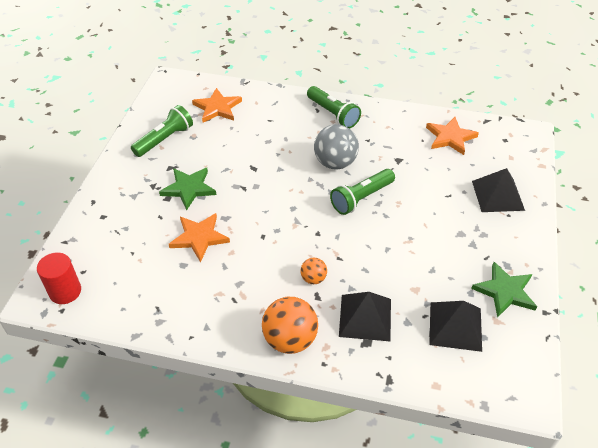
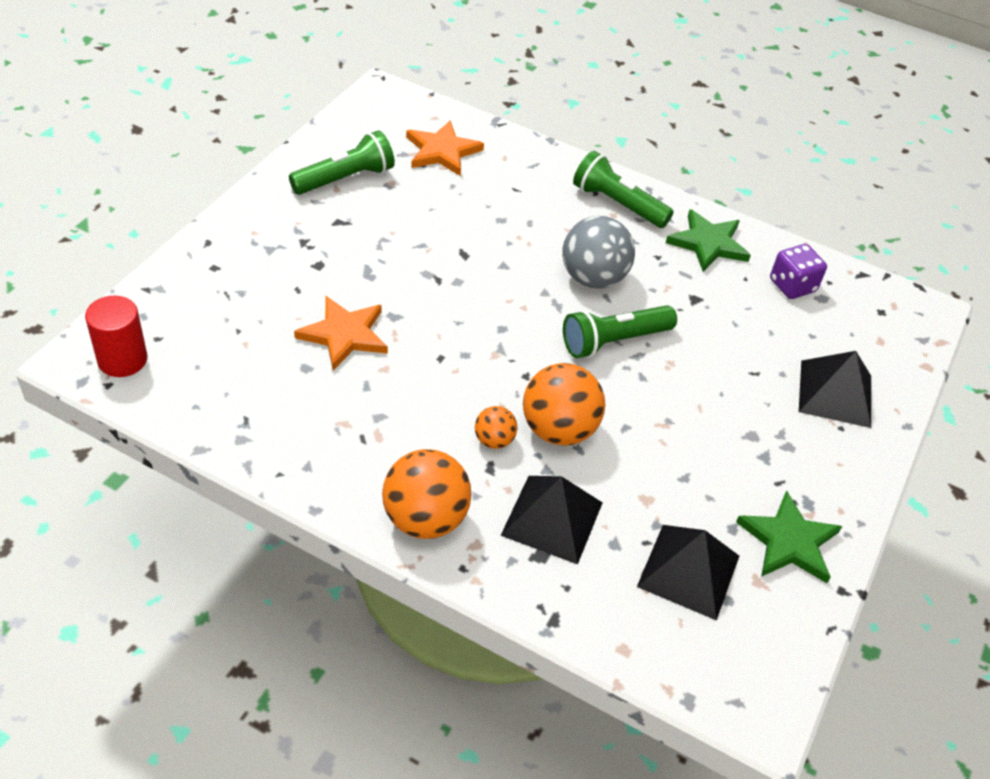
camera: 10 degrees right, 0 degrees up
(188, 188) = (355, 259): green star -> green star (708, 243)
(333, 114) = (617, 204): green flashlight -> green flashlight turned 150 degrees clockwise
(349, 261) = (558, 430): none -> orange ball
(450, 137) = (792, 285): orange star -> purple dice

